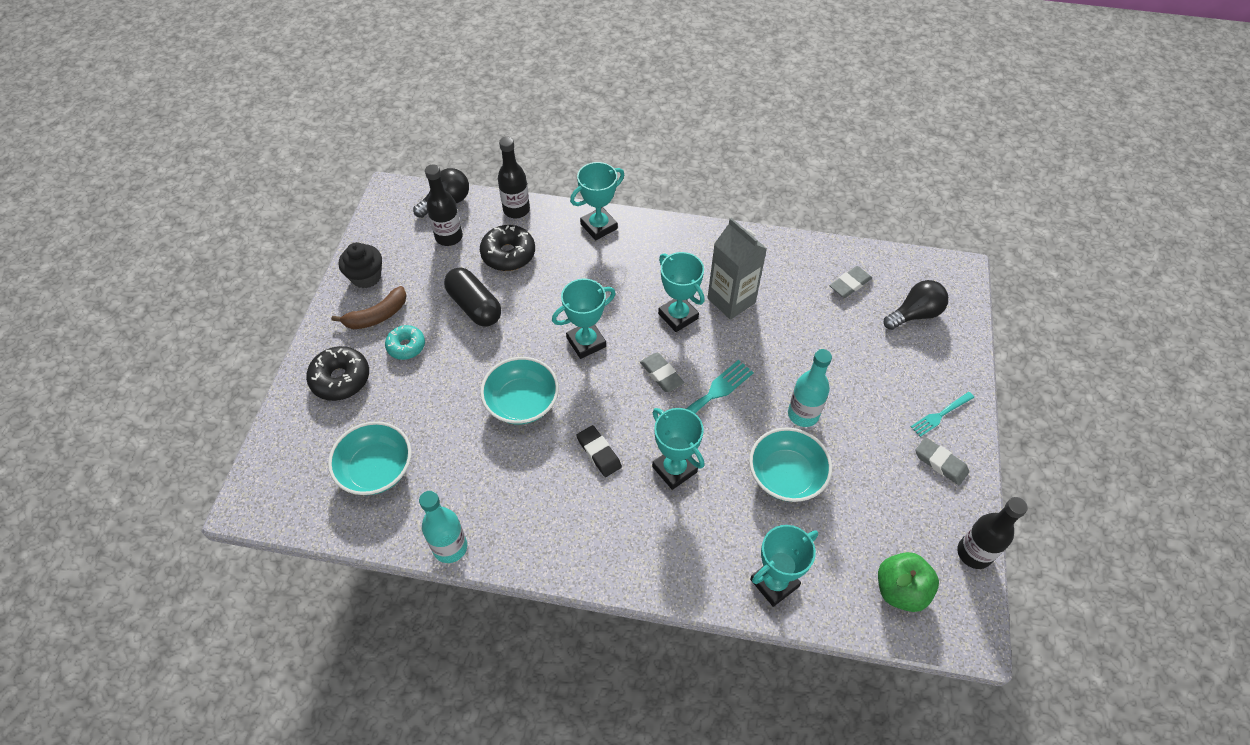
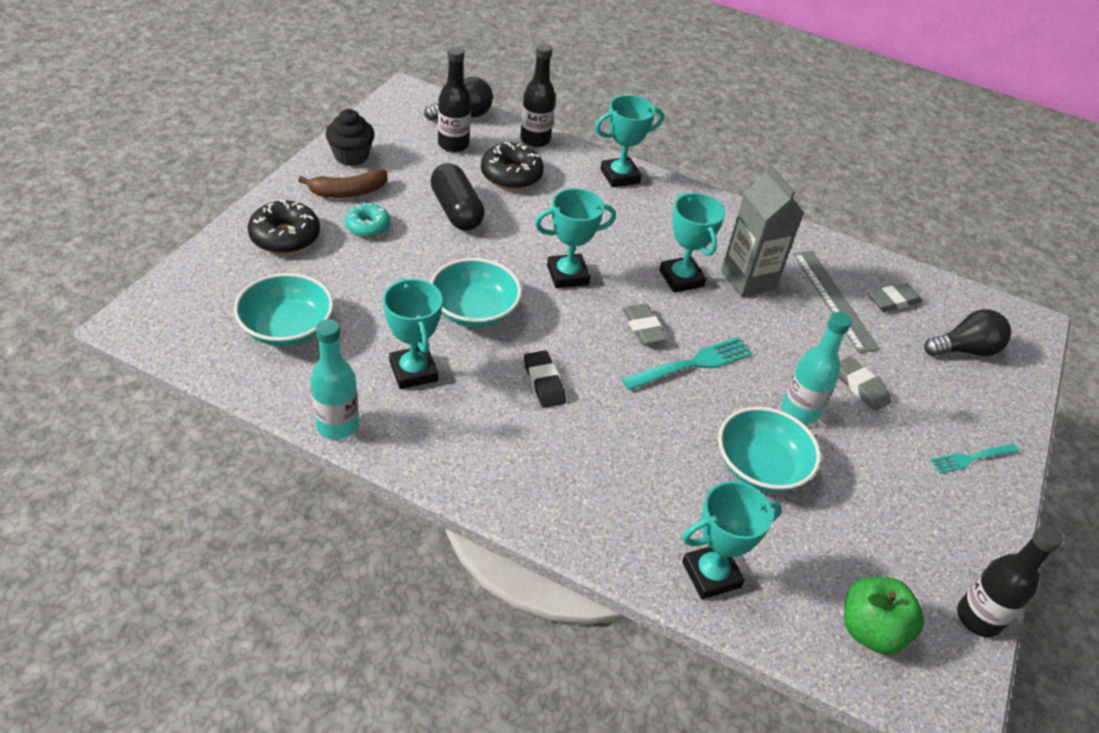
camera: 10 degrees right, 10 degrees down
(674, 469) = (627, 423): turquoise trophy -> turquoise trophy (413, 371)
(803, 298) = (834, 300): none -> grey ruler
(940, 463) = (959, 508): grey eraser -> grey eraser (860, 387)

